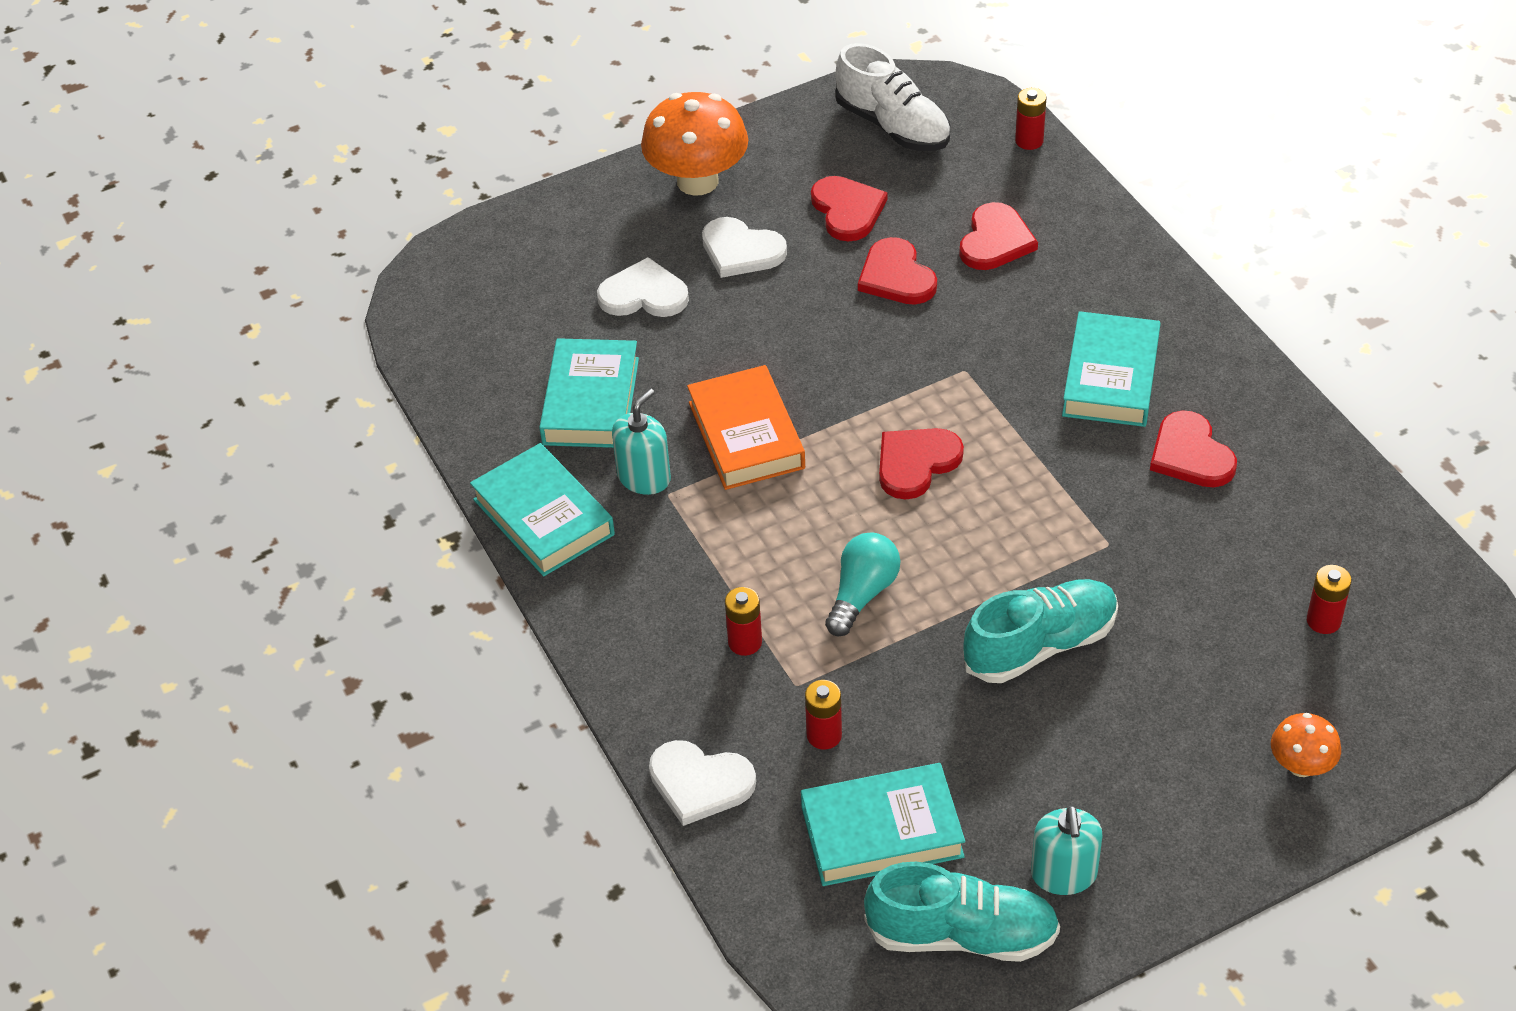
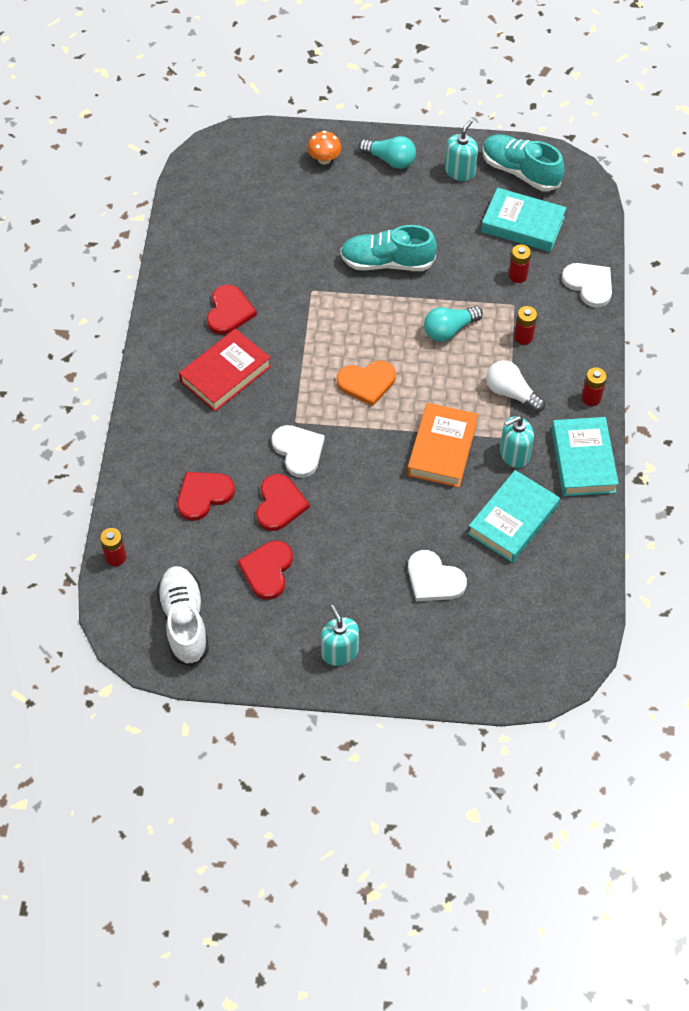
camera: 150 degrees left, 10 degrees up
(697, 181) = (339, 652): orange mushroom -> turquoise soap dispenser
(705, 553) = (511, 393): none -> white light bulb
(741, 250) = (353, 578): white heart -> white heart (298, 451)
(916, 463) = (367, 383): red heart -> orange heart
(1110, 377) = (225, 374): turquoise book -> red book
(1196, 827) = (390, 160): none -> turquoise light bulb
(1323, 621) = (252, 206): red battery -> red battery (591, 398)

